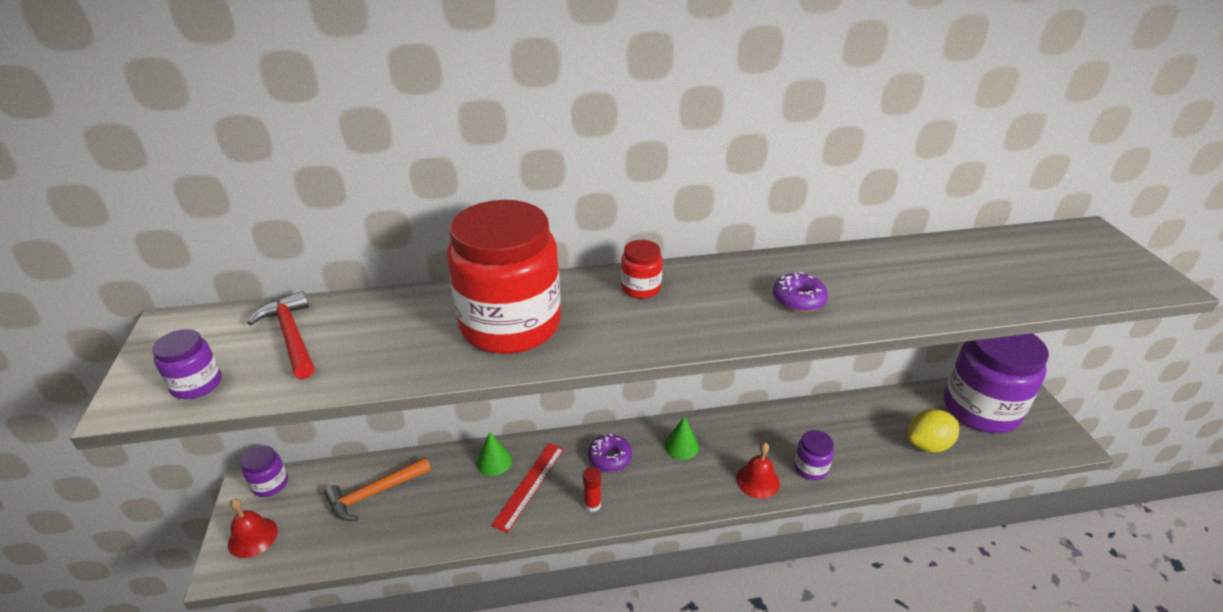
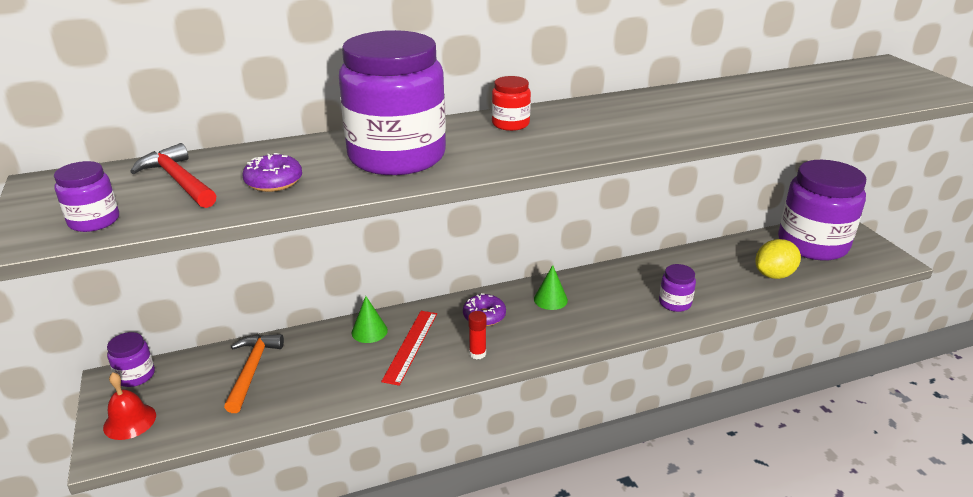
camera: 10 degrees left, 5 degrees down
(374, 493) = (252, 370): orange hammer -> orange hammer turned 135 degrees clockwise
(510, 325) = (397, 156): red jar -> purple jar
(757, 480) = (629, 318): red bell -> none
(798, 300) = (656, 121): purple donut -> purple donut (274, 182)

